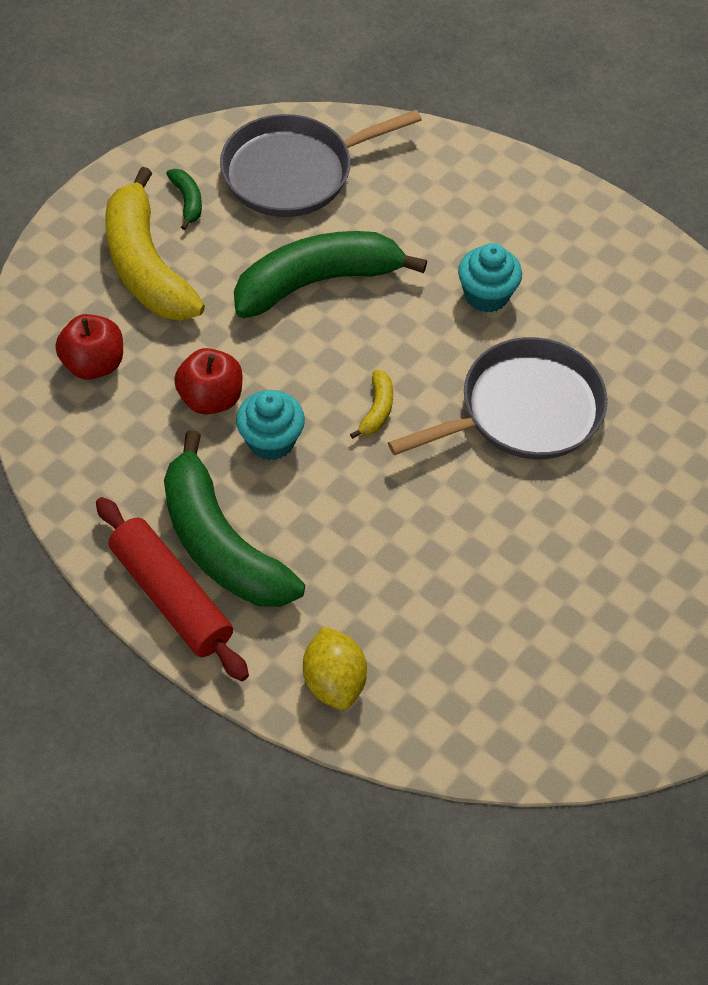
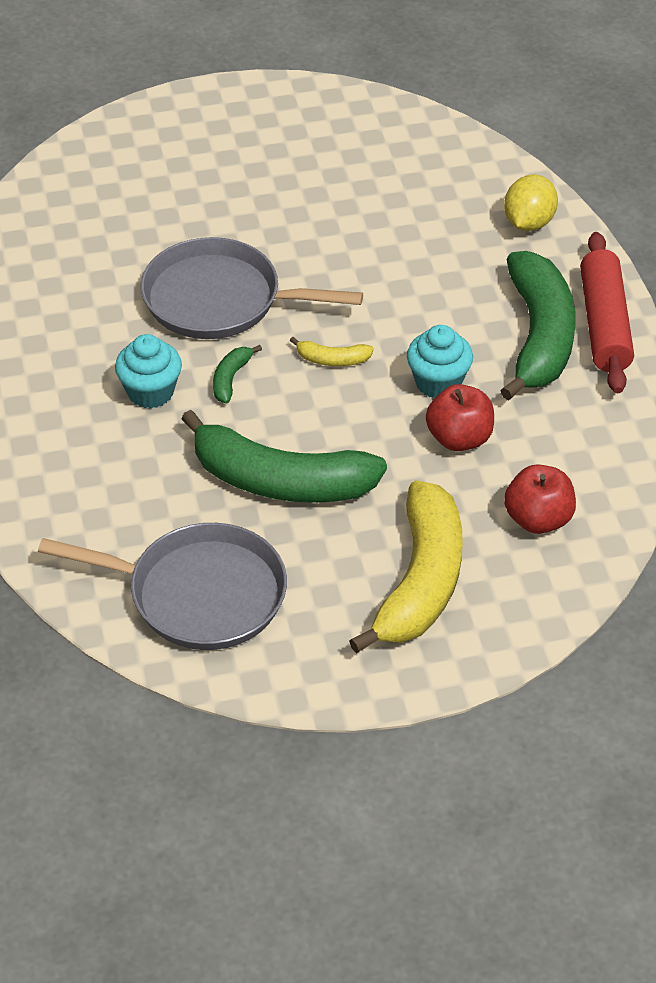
camera: 140 degrees left, 10 degrees down
(187, 201) = (328, 623): green banana -> green banana (231, 379)
(377, 409) = (332, 359): yellow banana -> yellow banana turned 135 degrees counterclockwise

